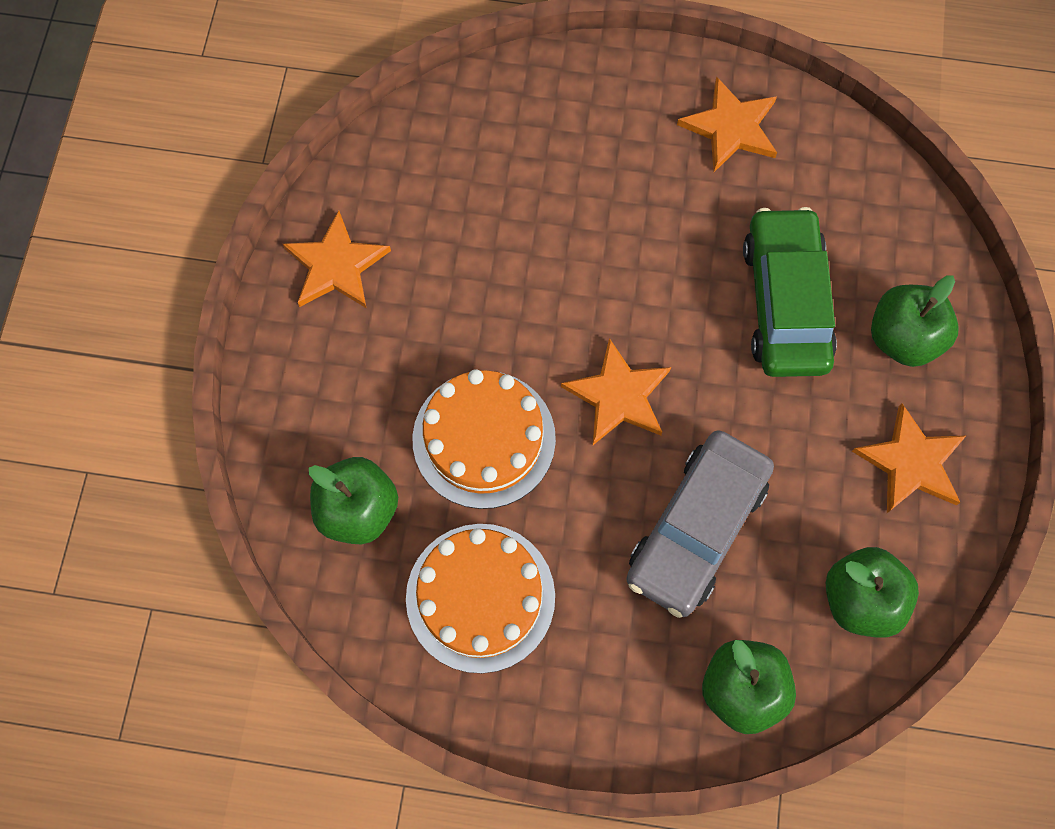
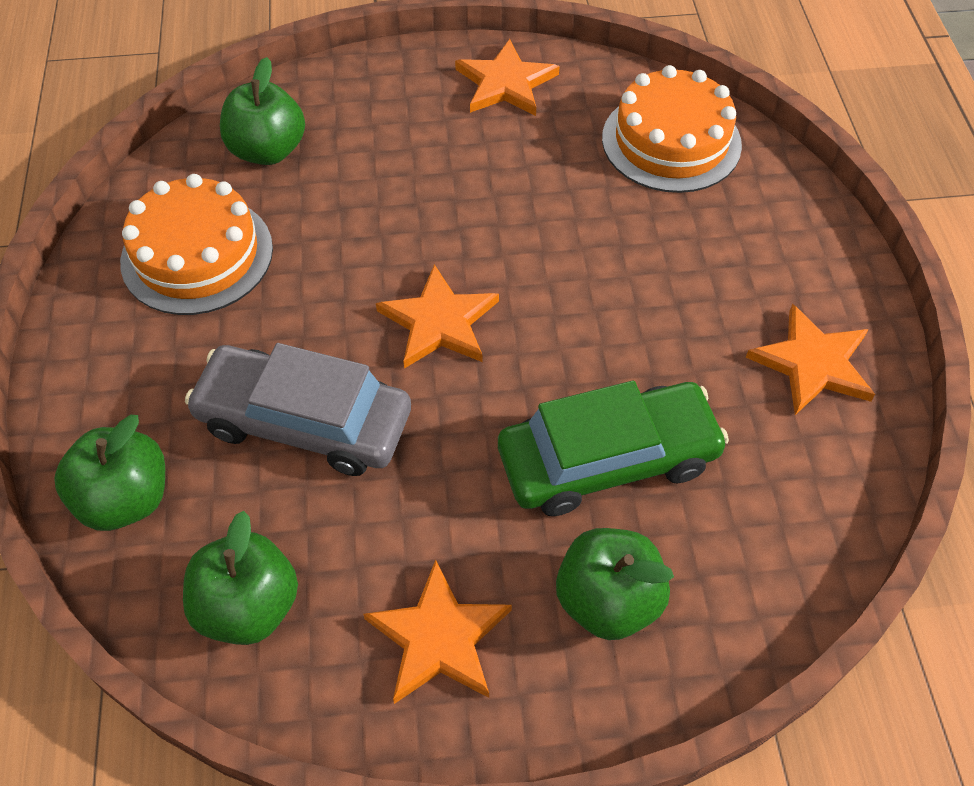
camera: 75 degrees right, 15 degrees down
(484, 439) = (361, 223): orange cake -> orange cake (671, 141)

